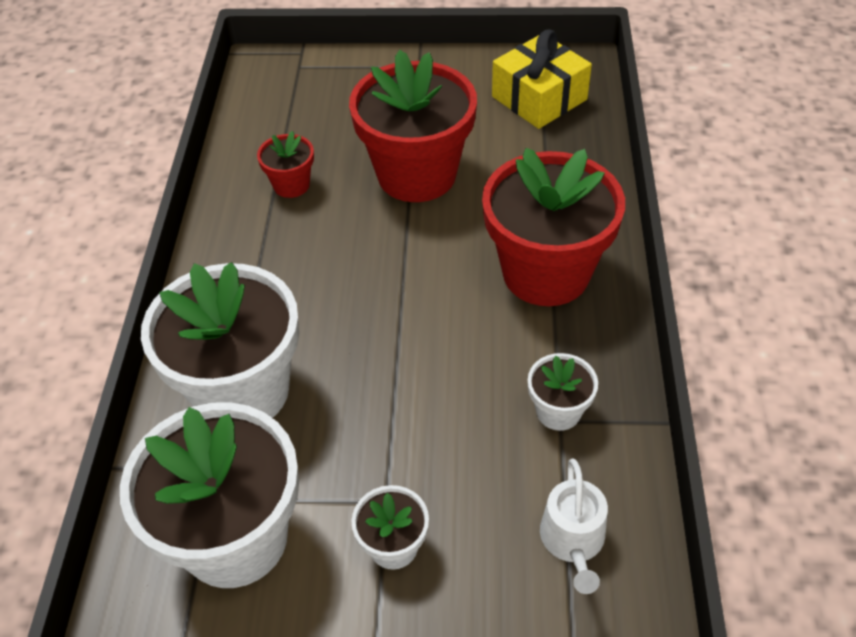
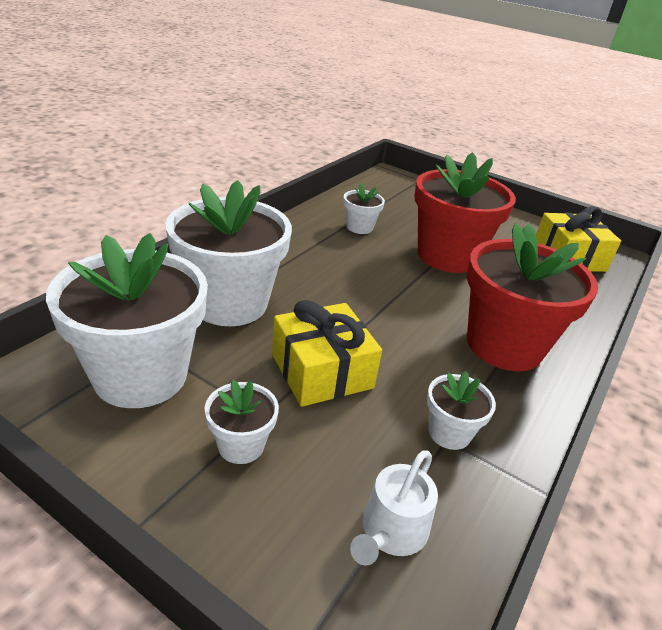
camera: 25 degrees right, 15 degrees down
(291, 185) = (359, 227): red flower pot -> white flower pot
(401, 417) = (322, 371): none -> yellow gift

